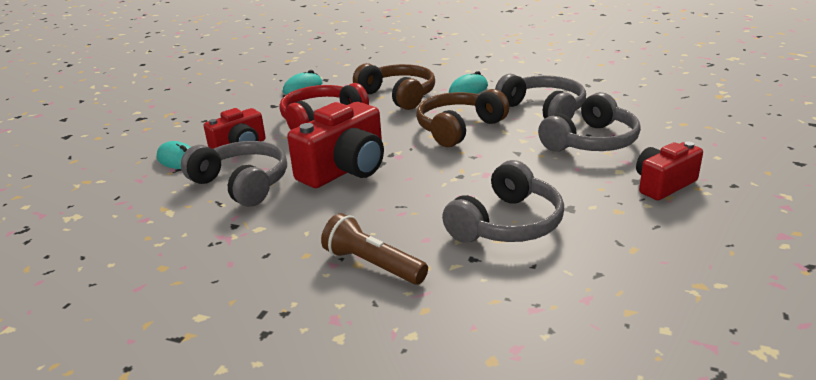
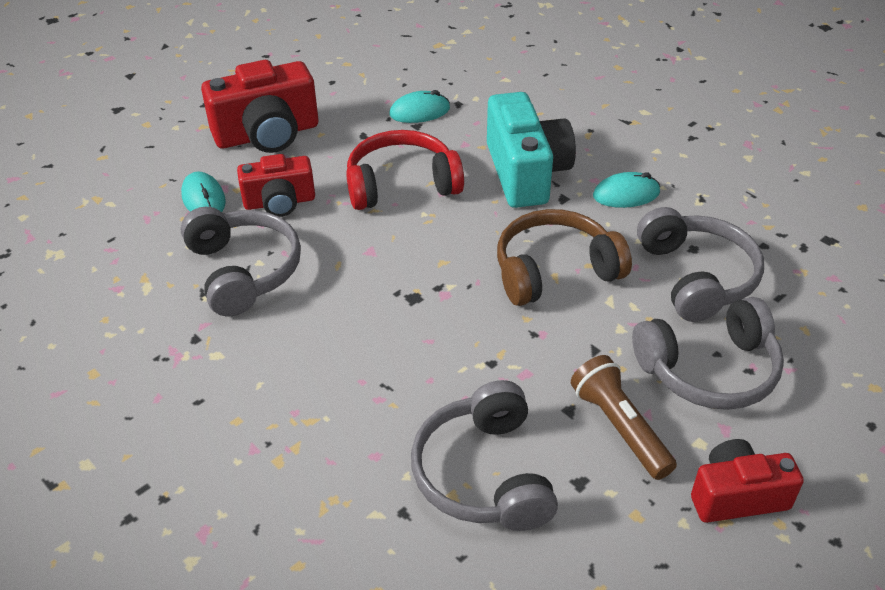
camera: 25 degrees right, 15 degrees up
(345, 170) = (367, 294): red camera -> red camera (267, 134)
(373, 265) = (292, 470): brown flashlight -> brown flashlight (619, 427)
(398, 96) = (526, 173): brown headphones -> turquoise camera
(507, 224) = (483, 474): grey headphones -> grey headphones turned 105 degrees clockwise

